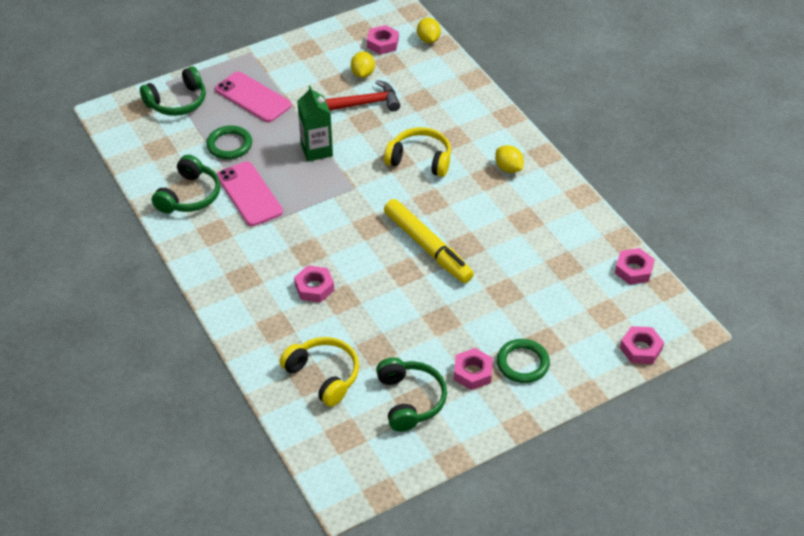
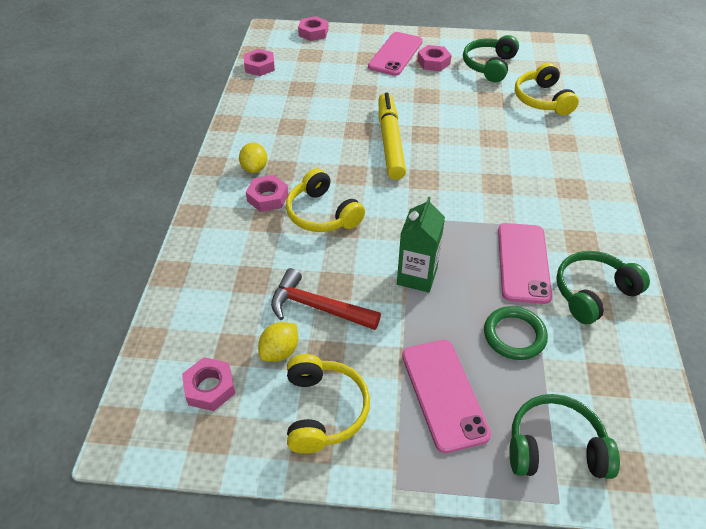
camera: 145 degrees left, 0 degrees up
(313, 62) = (323, 410): none -> yellow headphones
(314, 287) = (511, 154): pink nut -> pink nut (267, 197)
(428, 39) = (151, 359): yellow lemon -> none
(522, 363) = (395, 54): green ring -> pink phone

